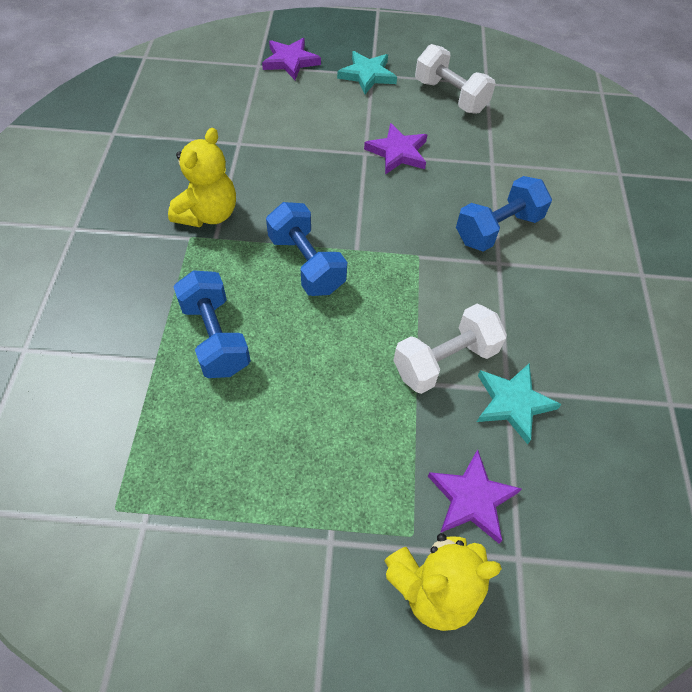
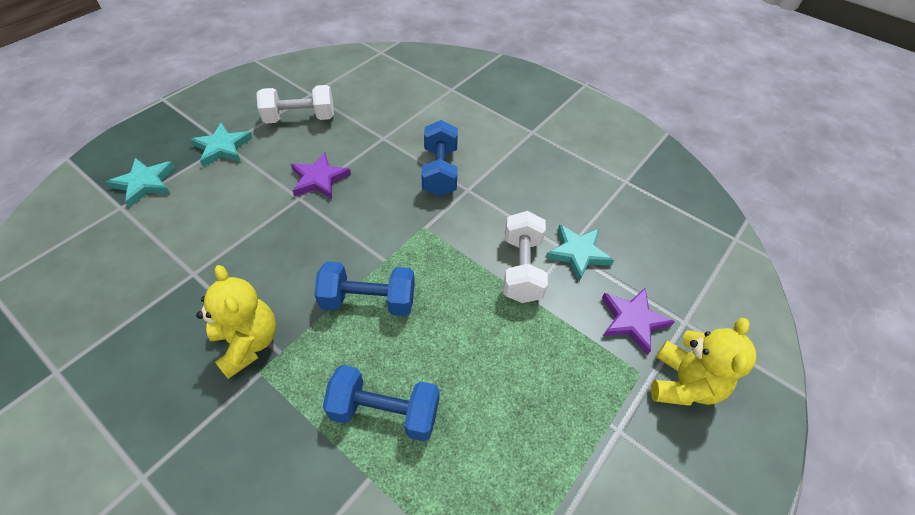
camera: 55 degrees left, 5 degrees down
(290, 61) = (145, 183): purple star -> turquoise star

